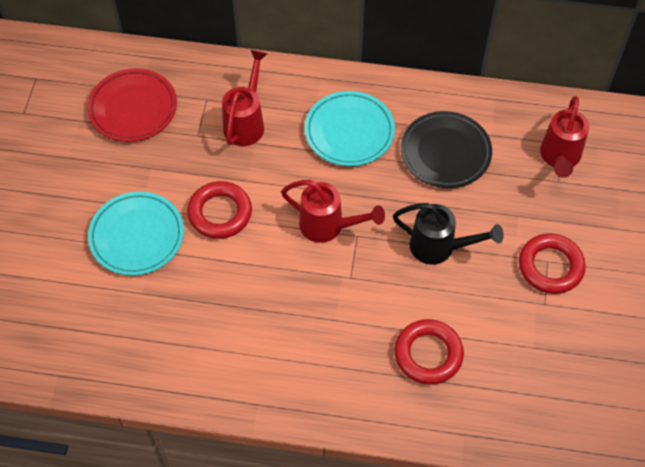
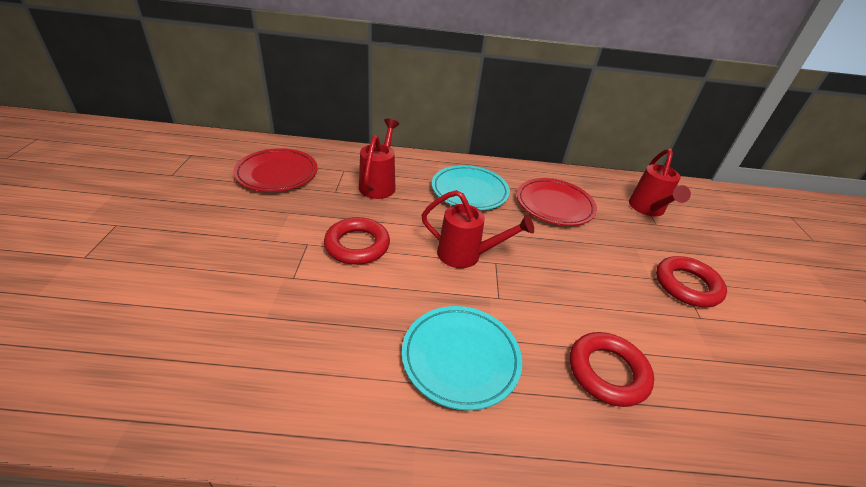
camera: 10 degrees left, 20 degrees down
(137, 236) = (268, 264): turquoise plate -> turquoise plate (460, 358)
(440, 248) = (578, 271): black watering can -> none
(445, 153) = (554, 205): black plate -> red plate

